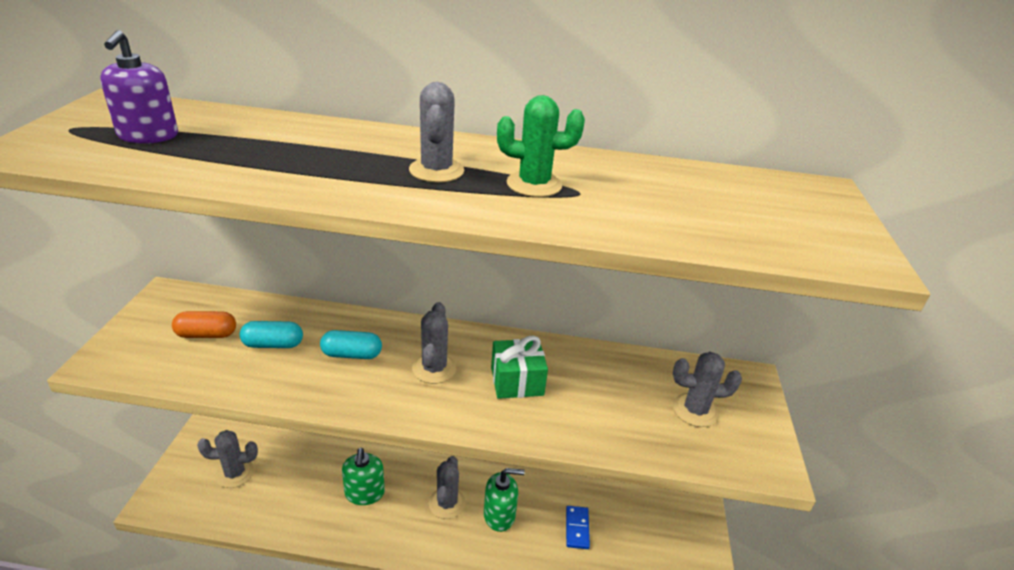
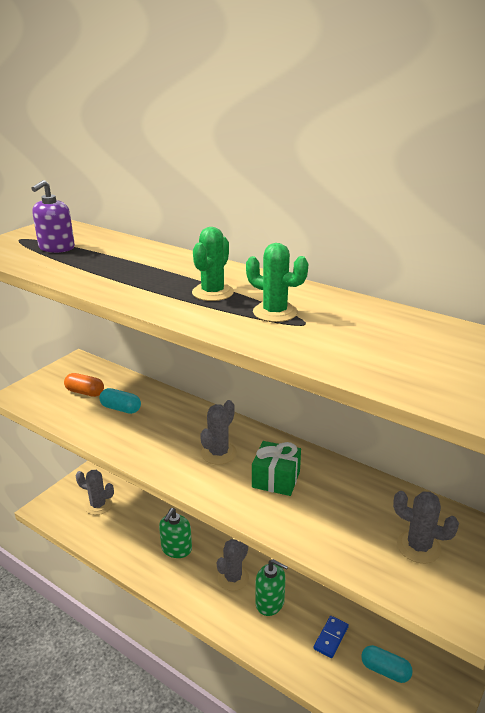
camera: 30 degrees right, 5 degrees down
(352, 354) = (167, 428): turquoise capsule -> turquoise capsule (385, 670)
(436, 170) = (213, 292): grey cactus -> green cactus

